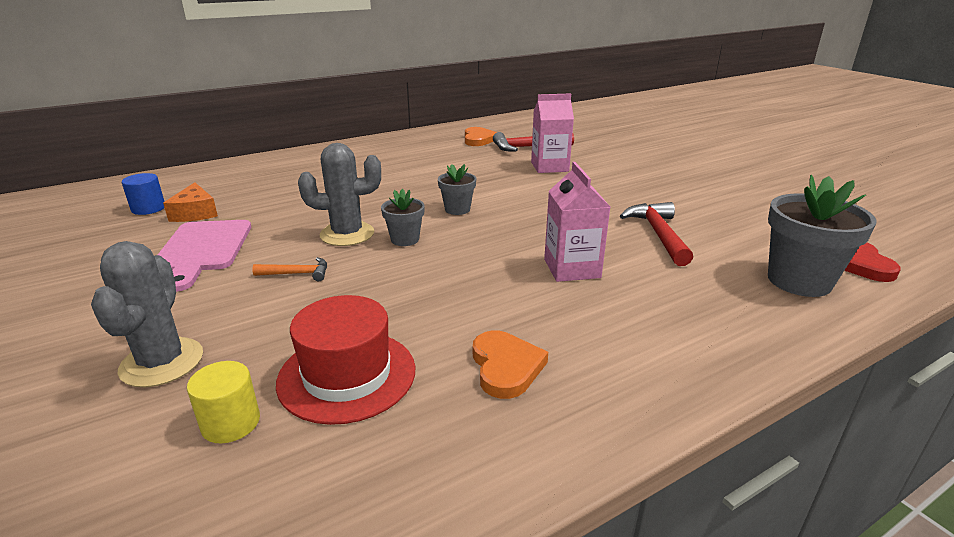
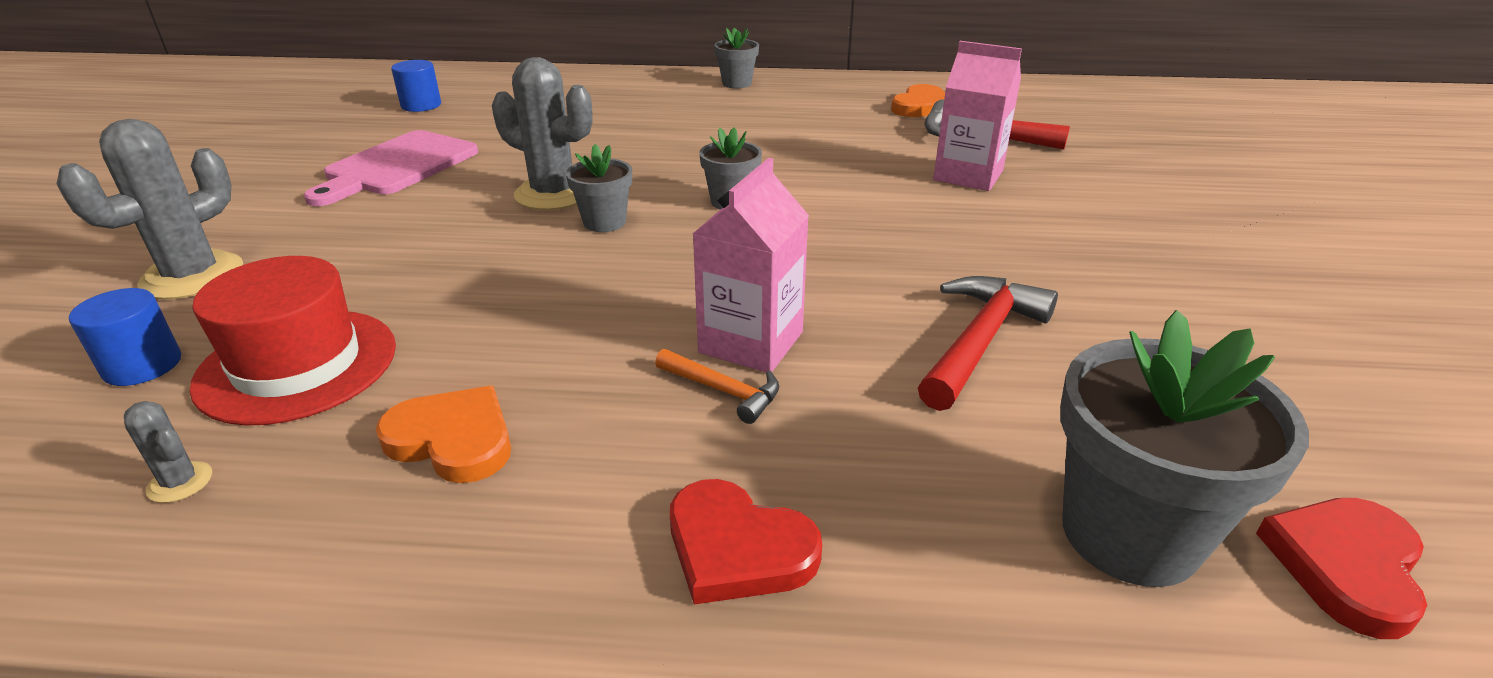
camera: 35 degrees right, 5 degrees up
(195, 213) = (452, 122): orange cheese -> none
(231, 423) = (142, 365): yellow cylinder -> blue cylinder
(297, 273) = (434, 225): orange hammer -> orange hammer (723, 391)
(358, 148) = (736, 83): none -> grey flower pot
(387, 460) = (180, 482): none -> grey cactus
(506, 367) = (453, 439): orange heart -> orange heart turned 90 degrees counterclockwise
(695, 347) = (737, 548): none -> red heart

